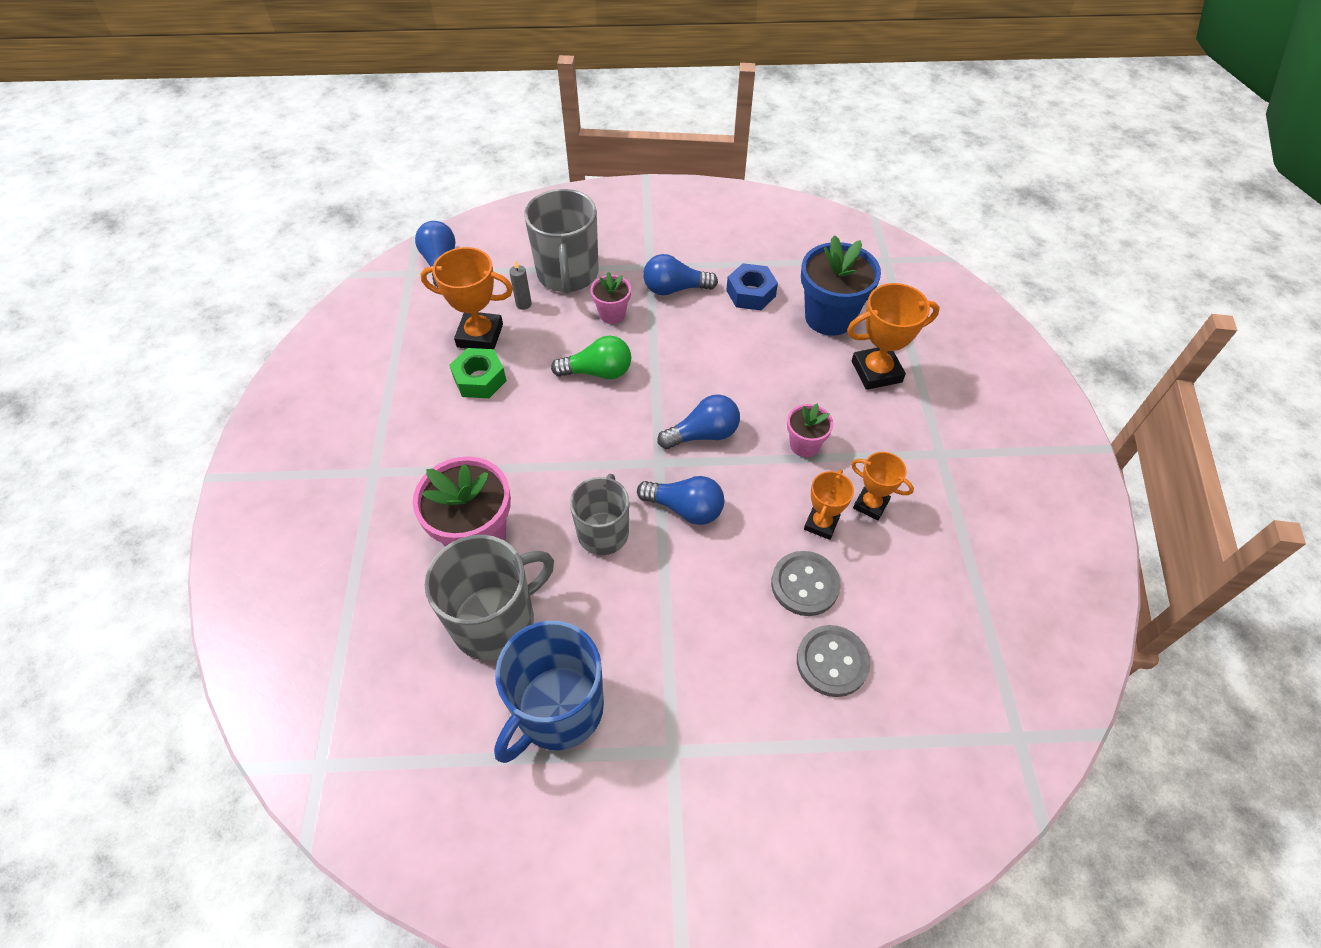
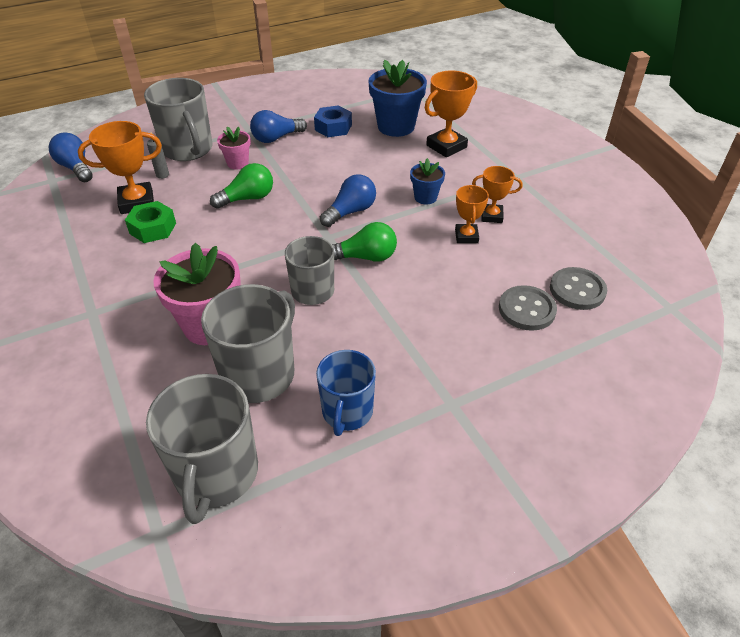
camera: 25 degrees left, 10 degrees down
(398, 724) = (216, 474): none -> grey mug
(558, 710) = (347, 412): blue mug -> blue mug, size x0.66
(685, 508) = (365, 257): blue light bulb -> green light bulb
(804, 445) = (425, 197): pink flower pot -> blue flower pot
(805, 584) = (478, 273): grey button -> grey button (577, 290)

